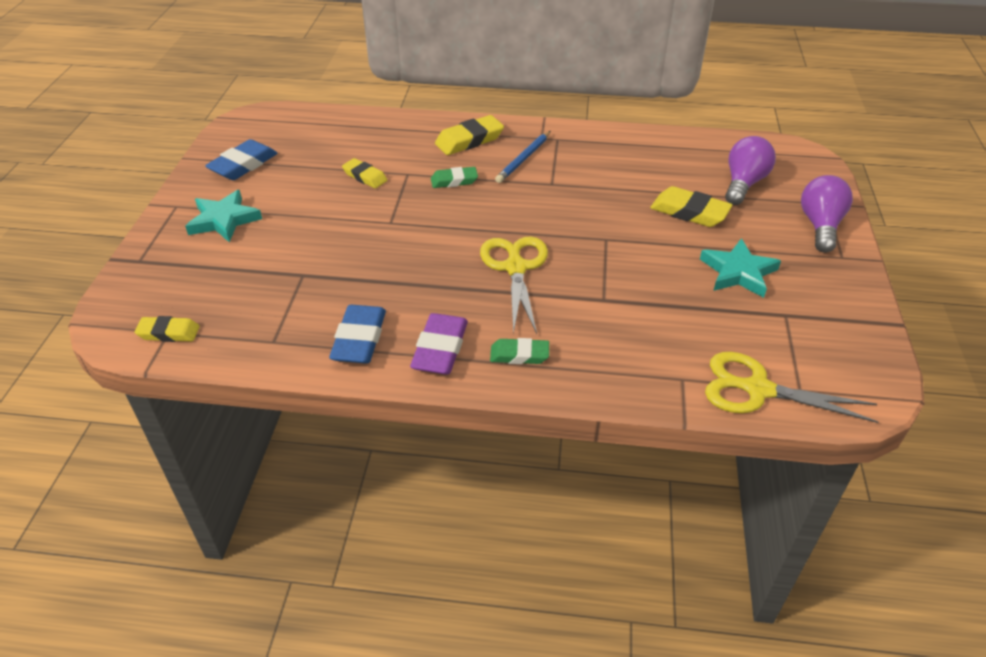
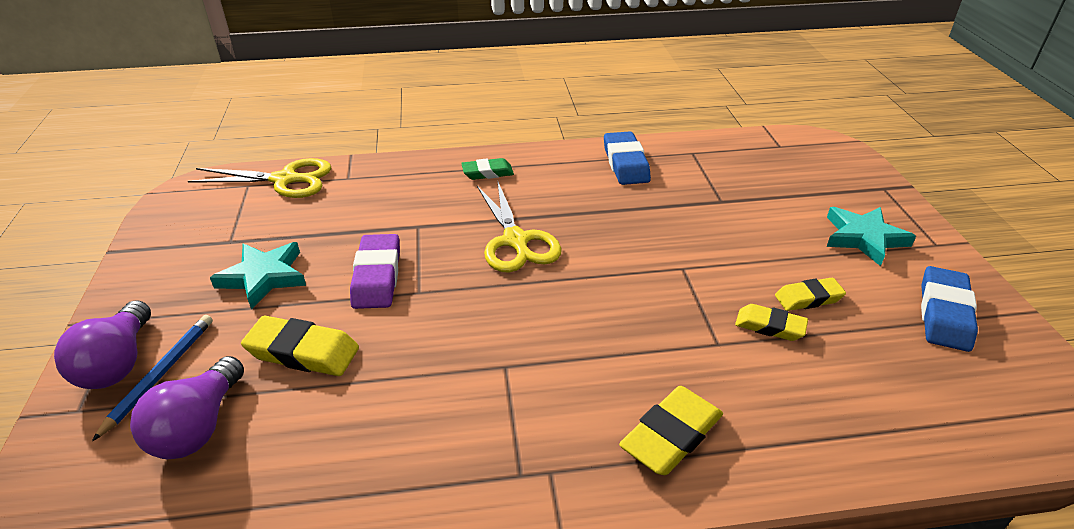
camera: 165 degrees right, 5 degrees down
(169, 333) = (778, 145): yellow eraser -> yellow eraser (808, 298)
(440, 349) = (555, 167): purple eraser -> purple eraser (377, 276)
(454, 181) = (645, 343): green eraser -> none
(523, 159) = (563, 409): blue pencil -> blue pencil (160, 375)

